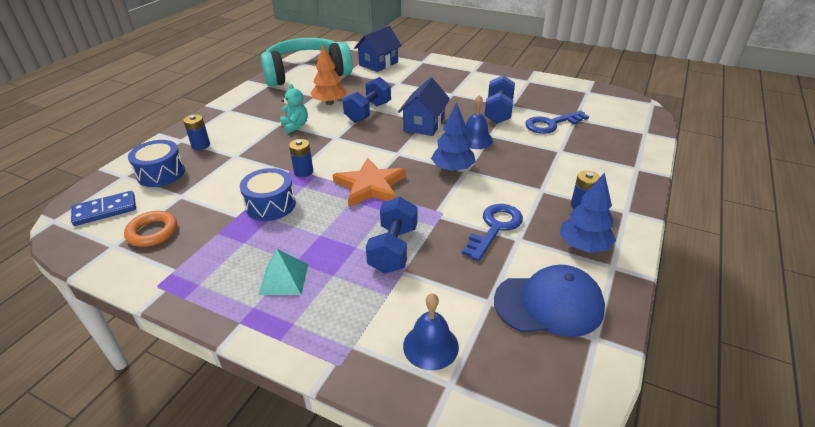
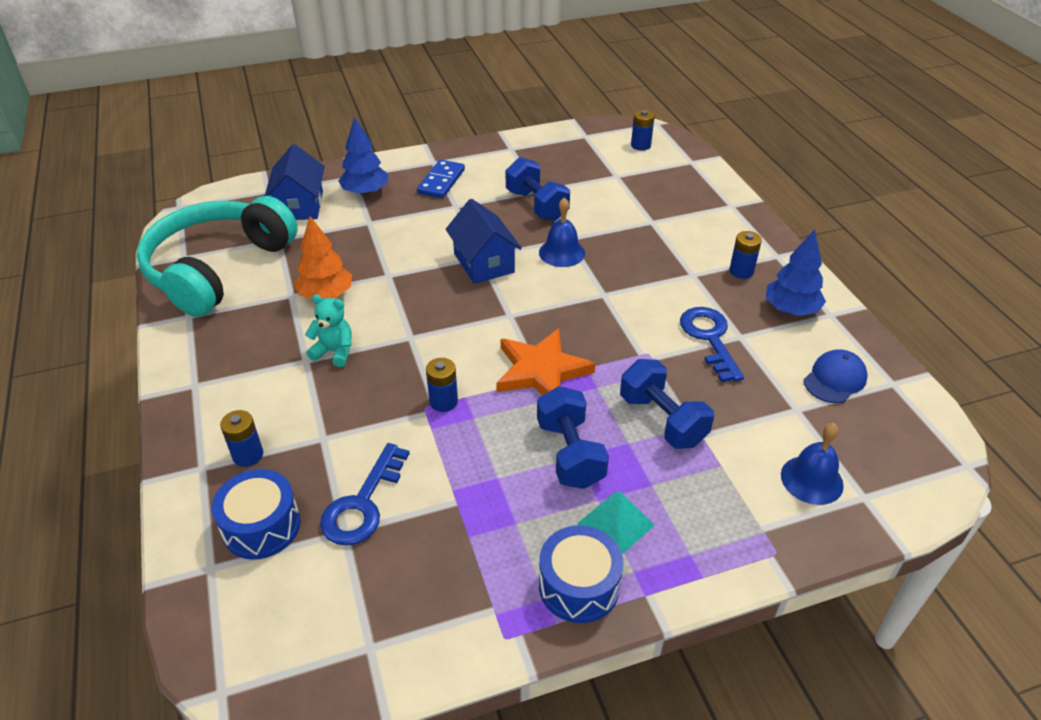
camera: 45 degrees left, 5 degrees up
(105, 210) = (273, 623): blue domino -> blue domino (441, 181)
(152, 232) = (390, 595): orange ring -> none
(270, 205) = (473, 464): blue drum -> blue drum (579, 586)
(368, 112) = (397, 282): blue dumbbell -> blue dumbbell (570, 453)
(452, 169) = (589, 300): blue tree -> blue tree (365, 192)
(549, 304) = (834, 379): blue cap -> blue cap, size x0.62
(551, 124) = (605, 194): blue key -> blue key (362, 503)
(620, 110) = (640, 145): none -> blue battery

